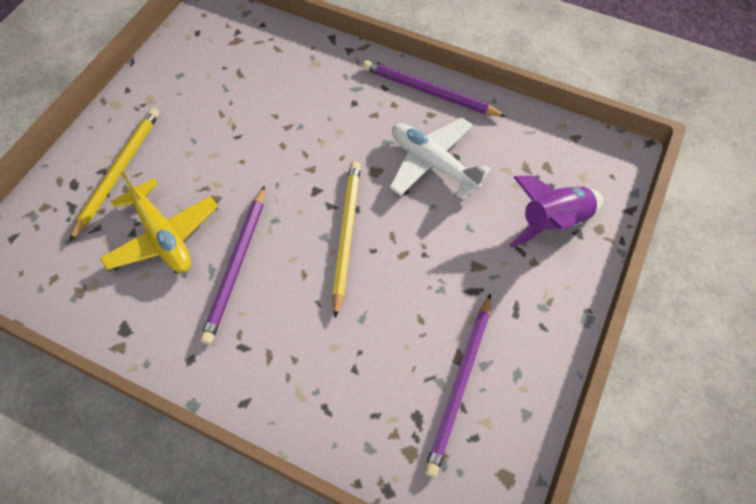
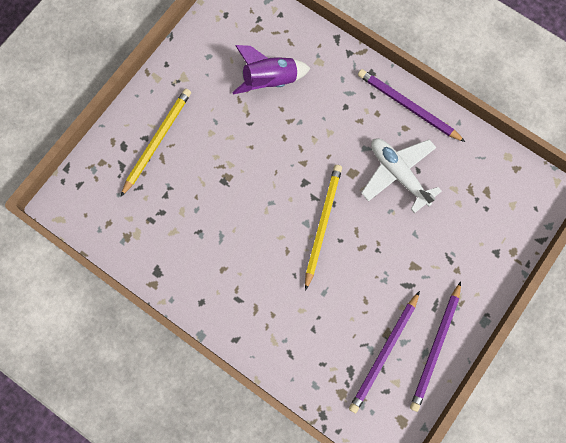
camera: 10 degrees right, 15 degrees up
(163, 236) = (187, 202): yellow plane -> none
(237, 265) = (239, 236): purple pencil -> purple pencil (435, 348)
(553, 222) = (479, 240): purple rocket -> purple rocket (270, 80)

